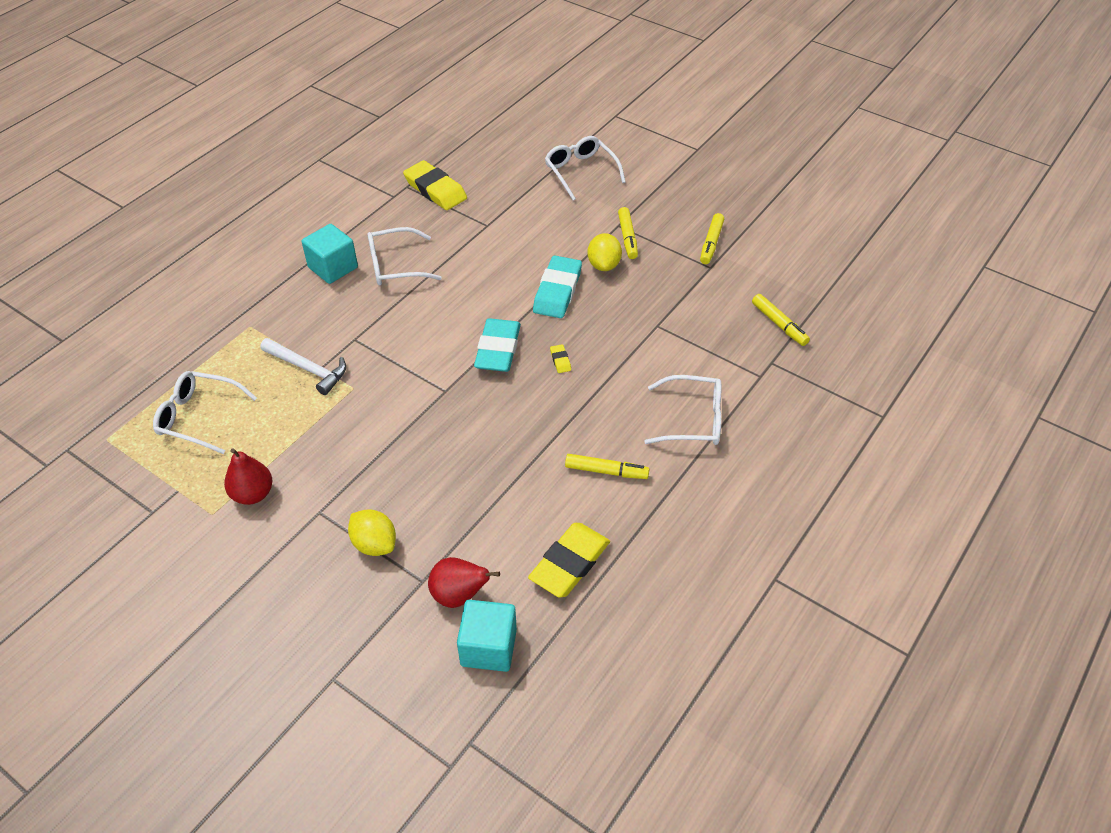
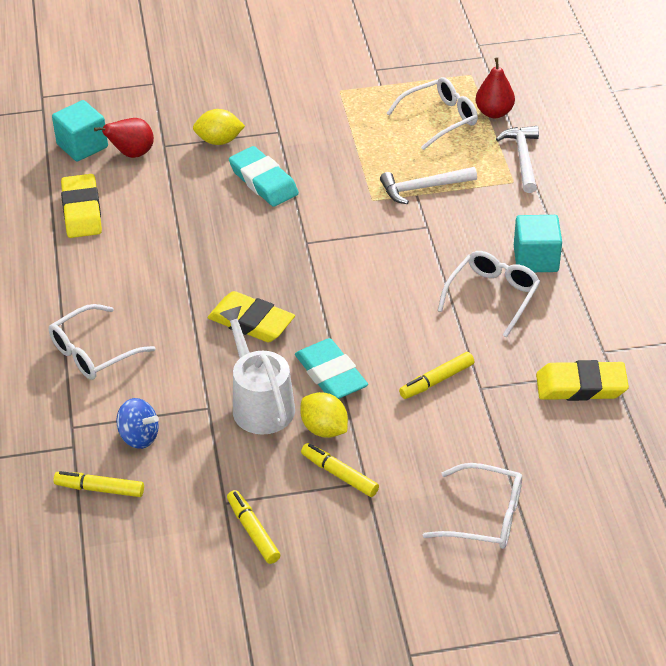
camera: 135 degrees right, 5 degrees down
(212, 338) = (523, 158): none -> white hammer
(253, 494) = (333, 112): red pear -> red pear (494, 113)
(498, 349) = (311, 295): turquoise eraser -> turquoise eraser (263, 181)
(560, 360) = (251, 322): yellow eraser -> yellow eraser, size x2.41
(606, 471) = (119, 274): yellow marker -> yellow marker (436, 381)
(623, 305) = (260, 404): none -> white watering can
(721, 338) = (139, 437): none -> blue spinning top

